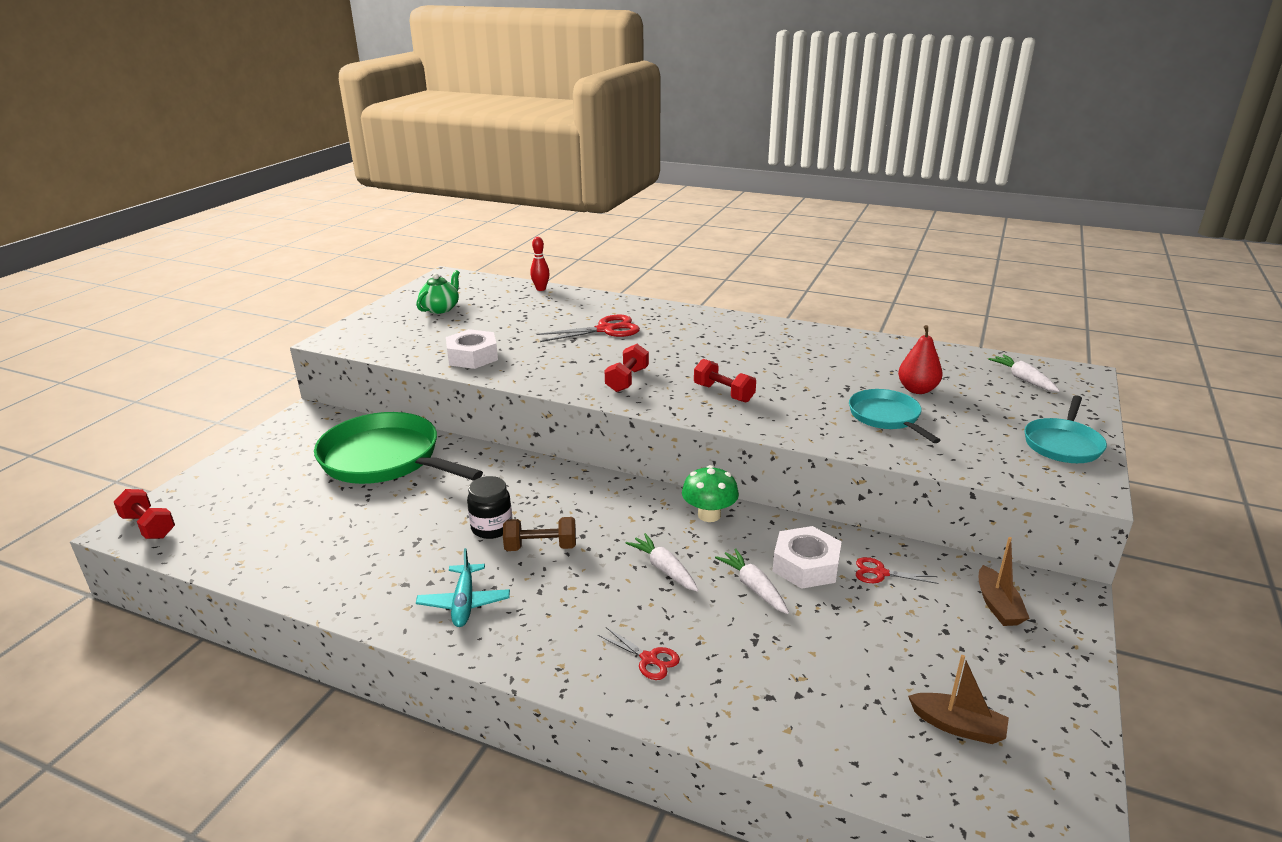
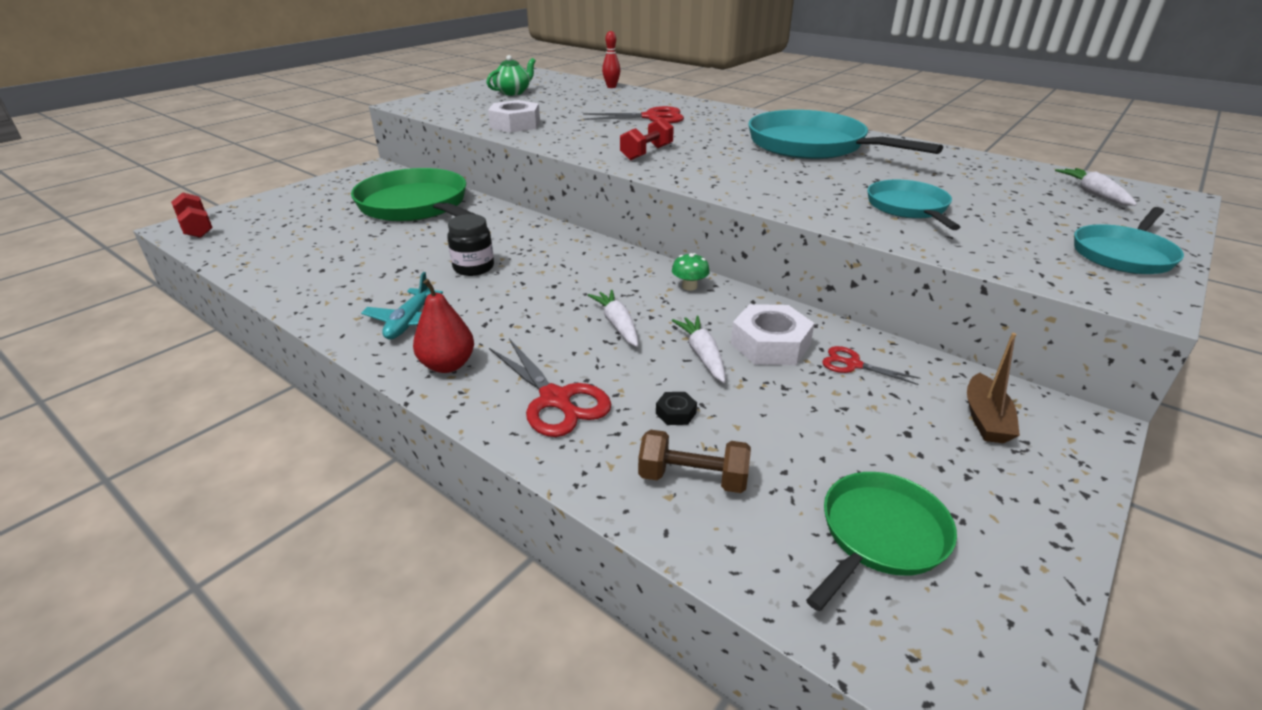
camera: 15 degrees right, 5 degrees up
(541, 547) = (508, 289): brown dumbbell -> brown dumbbell (693, 478)
(649, 659) = (556, 400): red scissors -> red scissors, size x1.76
(709, 515) = (689, 286): green mushroom -> green mushroom, size x0.63
(723, 393) = (738, 171): red dumbbell -> none
(758, 650) = (676, 413): none -> black nut
(774, 350) = (812, 146): none -> turquoise pan
(917, 390) = (957, 190): red pear -> red pear (447, 365)
(957, 726) = (880, 535): brown boat -> green pan

